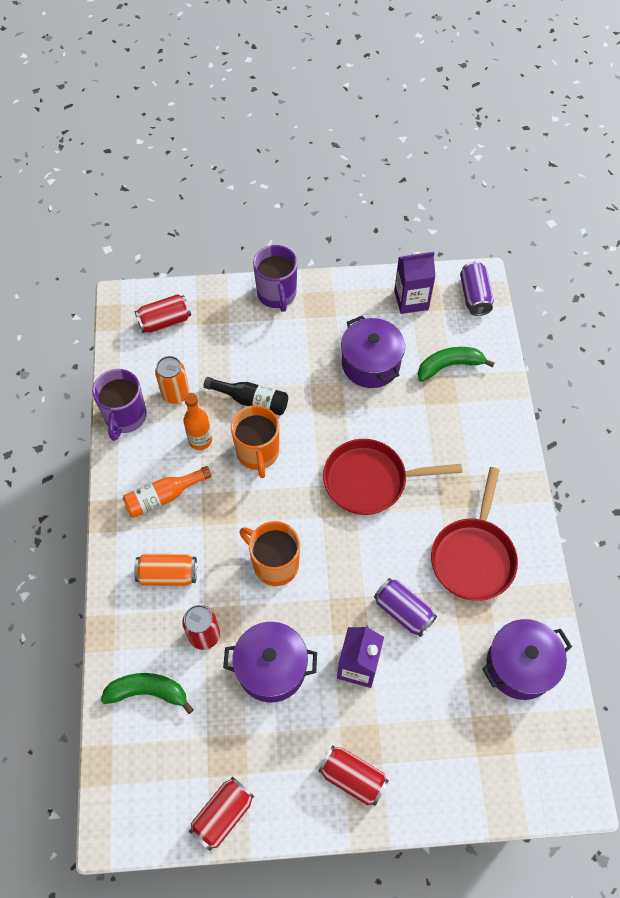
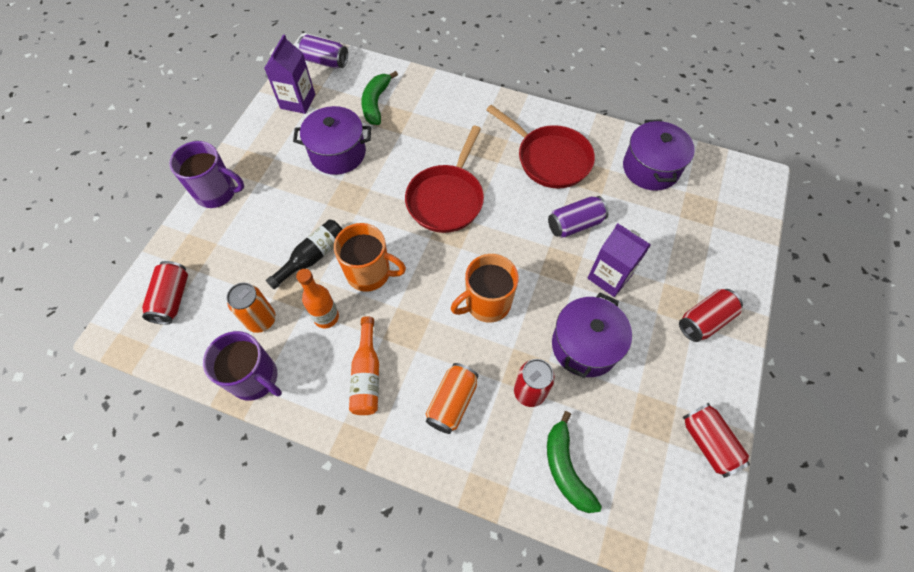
camera: 65 degrees left, 0 degrees up
(148, 692) = (566, 468): green banana -> green banana turned 45 degrees counterclockwise

